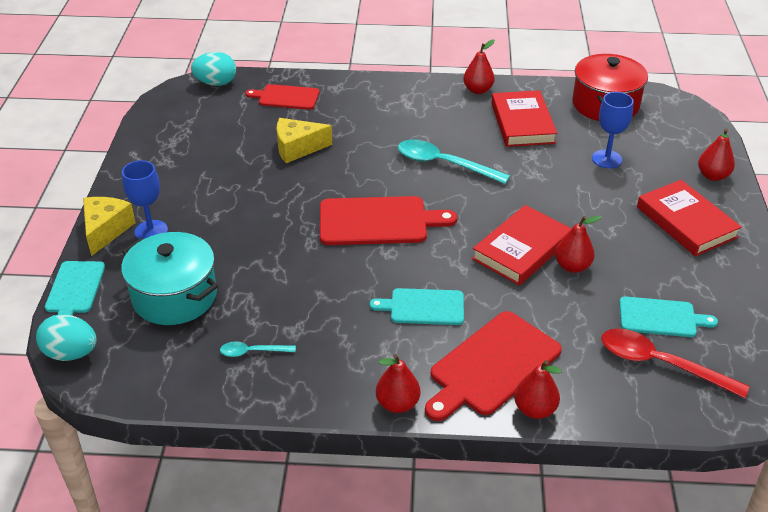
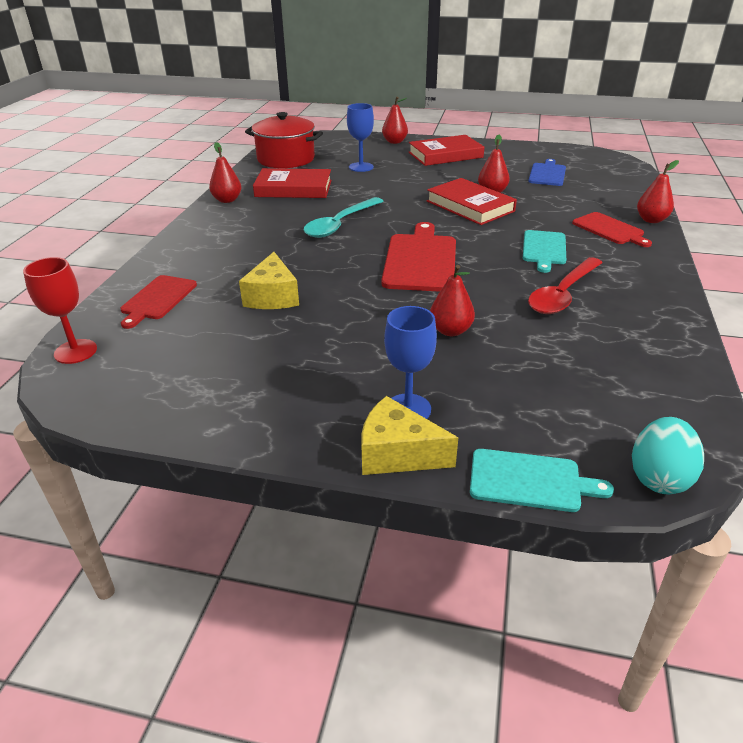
camera: 80 degrees left, 5 degrees down
(175, 296) = (538, 388): turquoise pot -> none
(216, 83) = (75, 351): turquoise egg -> red goblet
(252, 352) = (621, 336): turquoise spoon -> none
(397, 404) = (665, 268): red pear -> red pear (450, 331)
(492, 366) = (610, 229): red cutting board -> red cutting board, size x0.62
(660, 364) = (593, 179): red spoon -> red spoon (562, 294)
(661, 317) = (547, 174): turquoise cutting board -> blue cutting board

